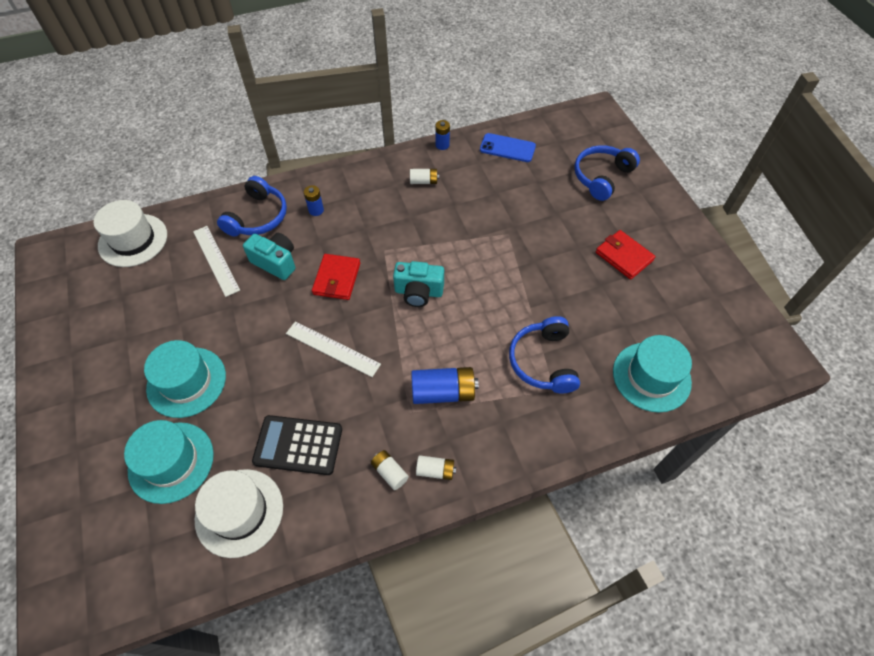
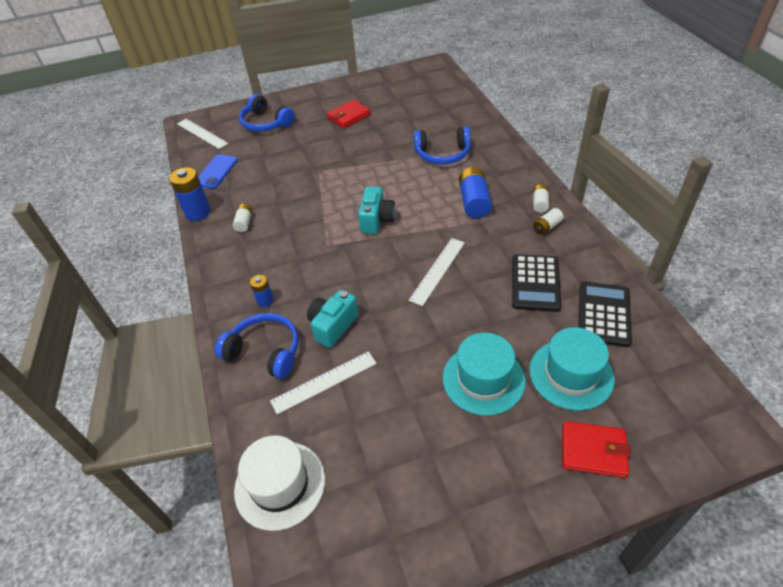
camera: 85 degrees left, 10 degrees down
(239, 512) = (604, 314): white hat -> black calculator
(337, 278) = (358, 275): red wallet -> red wallet (593, 451)
(442, 145) = (198, 212): blue battery -> blue battery, size x1.80
(577, 125) = (202, 133): none -> white ruler
(651, 376) = (451, 110): turquoise hat -> none

